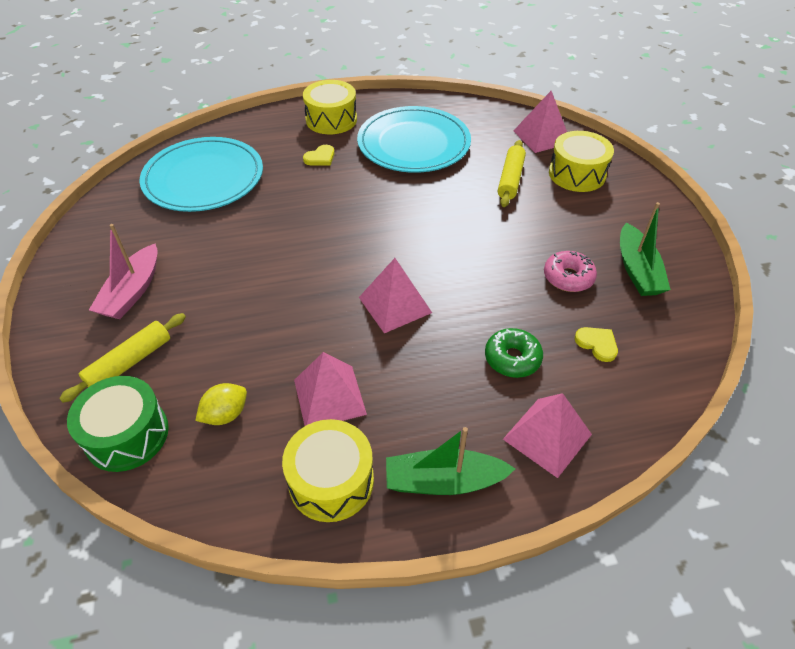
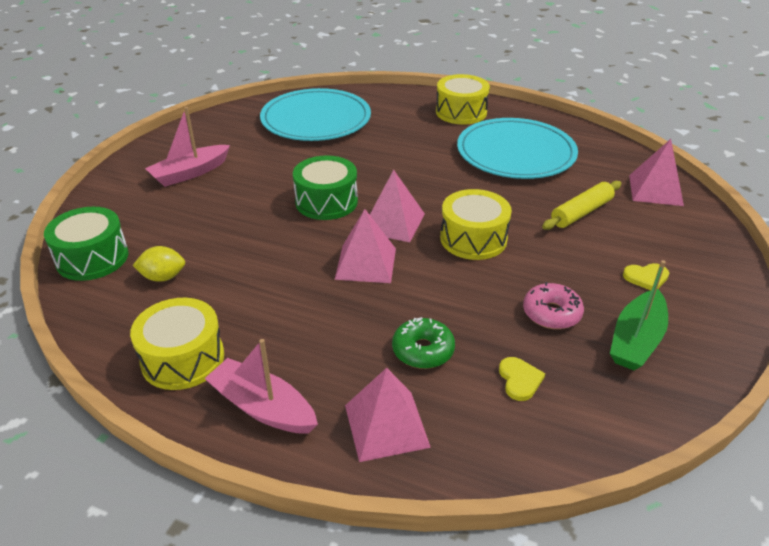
camera: 35 degrees right, 10 degrees down
(129, 362) = (141, 215): yellow rolling pin -> none
(301, 261) = (326, 202): none -> green drum
(320, 158) = (421, 136): yellow heart -> yellow heart (646, 278)
(329, 397) = (244, 302): pink pyramid -> pink pyramid (393, 222)
(443, 481) = (262, 407): green boat -> pink boat
(577, 174) = (660, 234): yellow drum -> yellow drum (473, 239)

